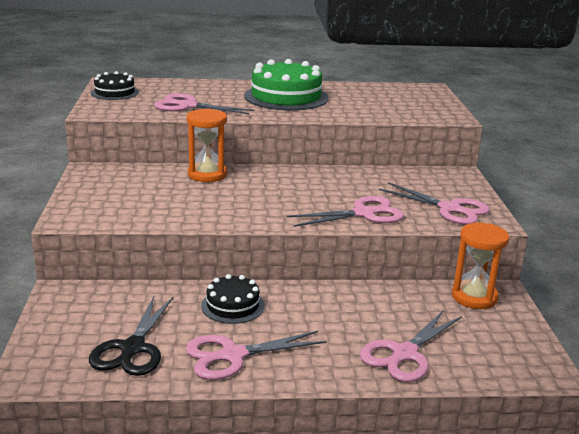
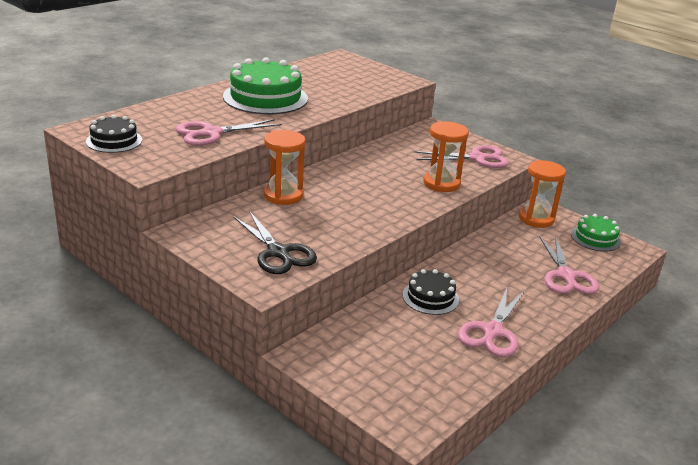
camera: 45 degrees left, 5 degrees up
(132, 349) = (432, 365): black scissors -> black scissors (278, 253)
(364, 213) = (441, 183): pink scissors -> orange hourglass
(514, 341) = (595, 238): none -> green cake

